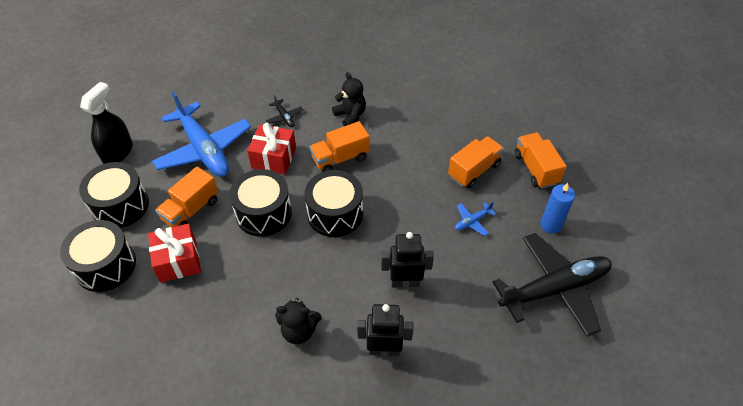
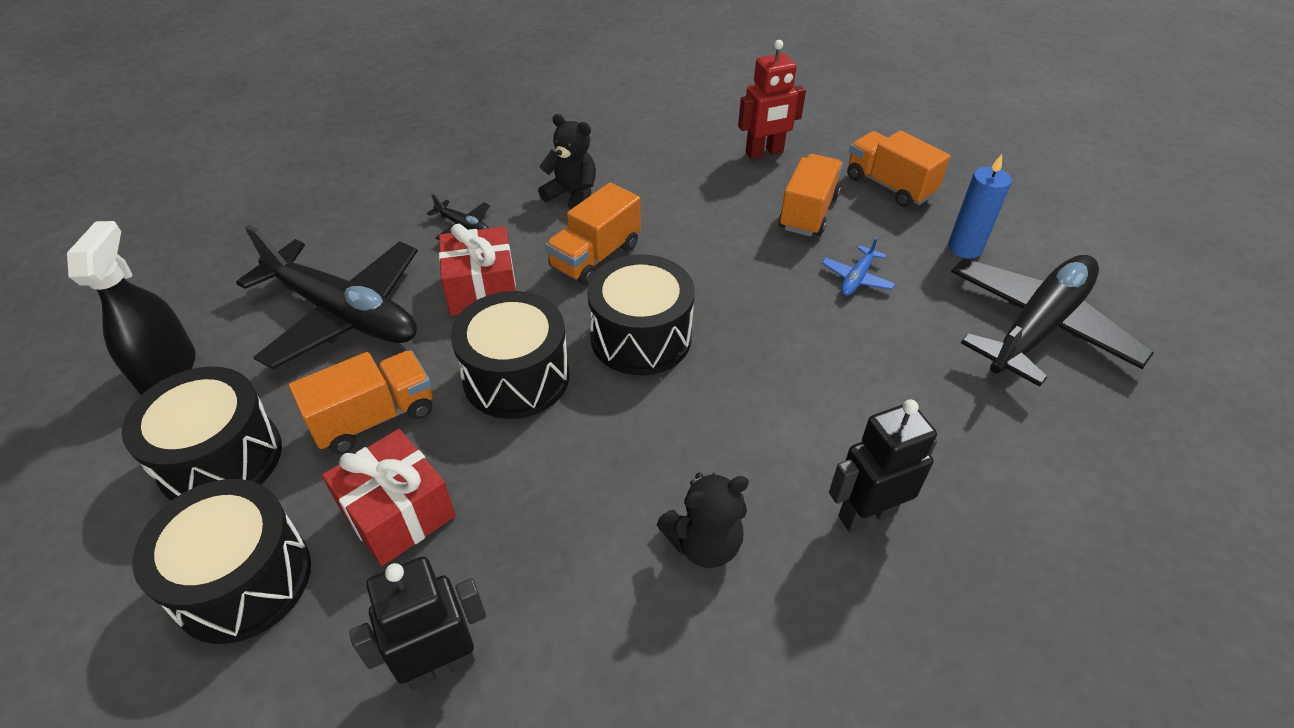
camera: 25 degrees left, 5 degrees down
(191, 210) = (374, 418): orange truck -> orange truck turned 135 degrees counterclockwise
(204, 149) = (345, 314): blue plane -> black plane
(405, 282) = (823, 397): black robot -> black robot (440, 664)
(476, 122) = (764, 153): none -> red robot

